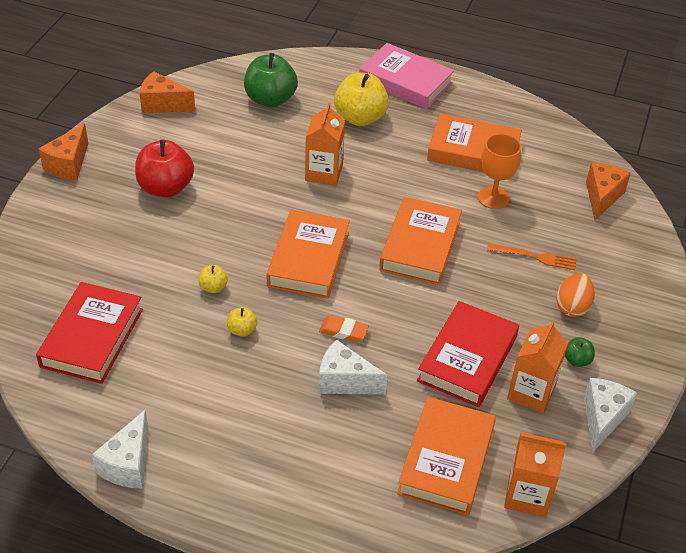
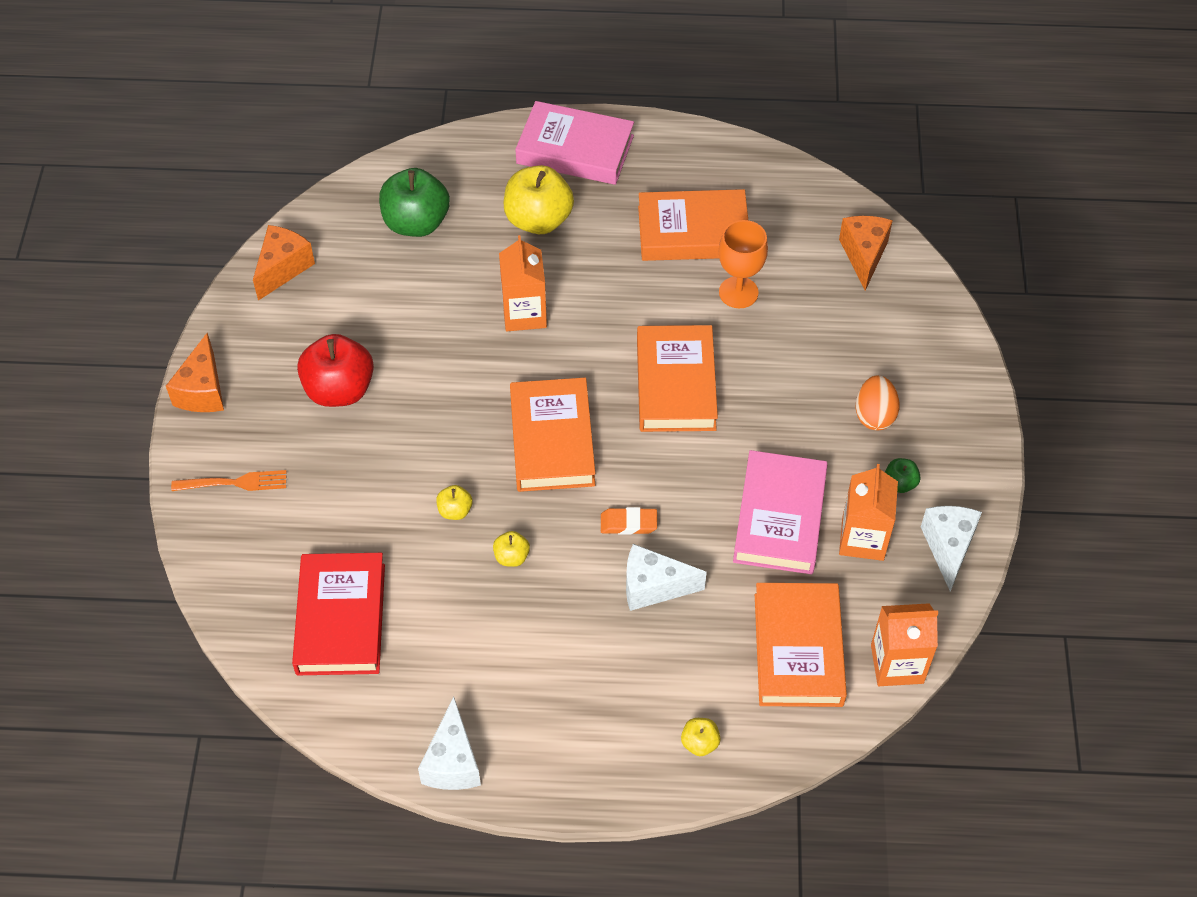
camera: 15 degrees left, 10 degrees up
(162, 105) = (283, 268): orange cheese -> orange cheese turned 120 degrees clockwise
(335, 509) = (699, 743): none -> yellow apple
(467, 359) = (780, 517): red book -> pink book
(535, 257) = (813, 361): orange fork -> orange fork (234, 483)

